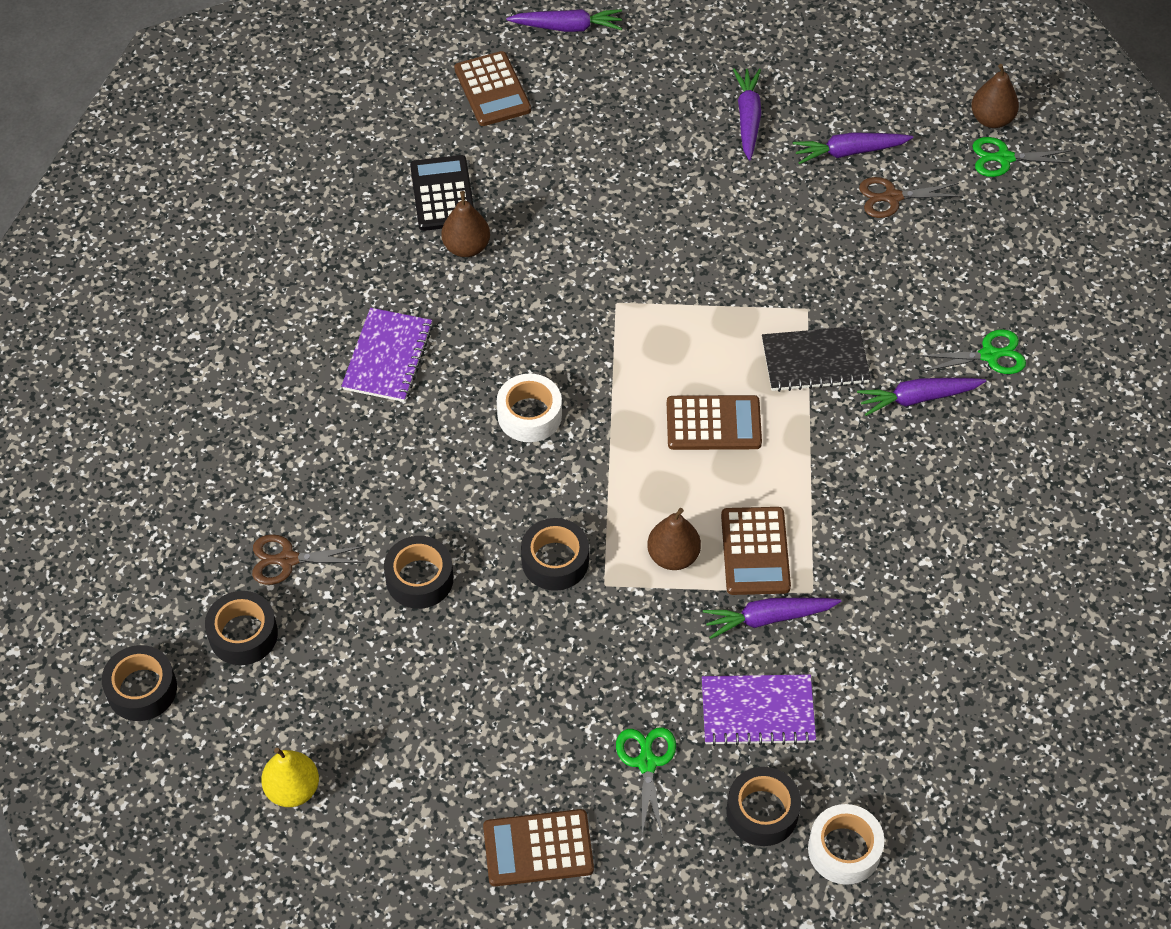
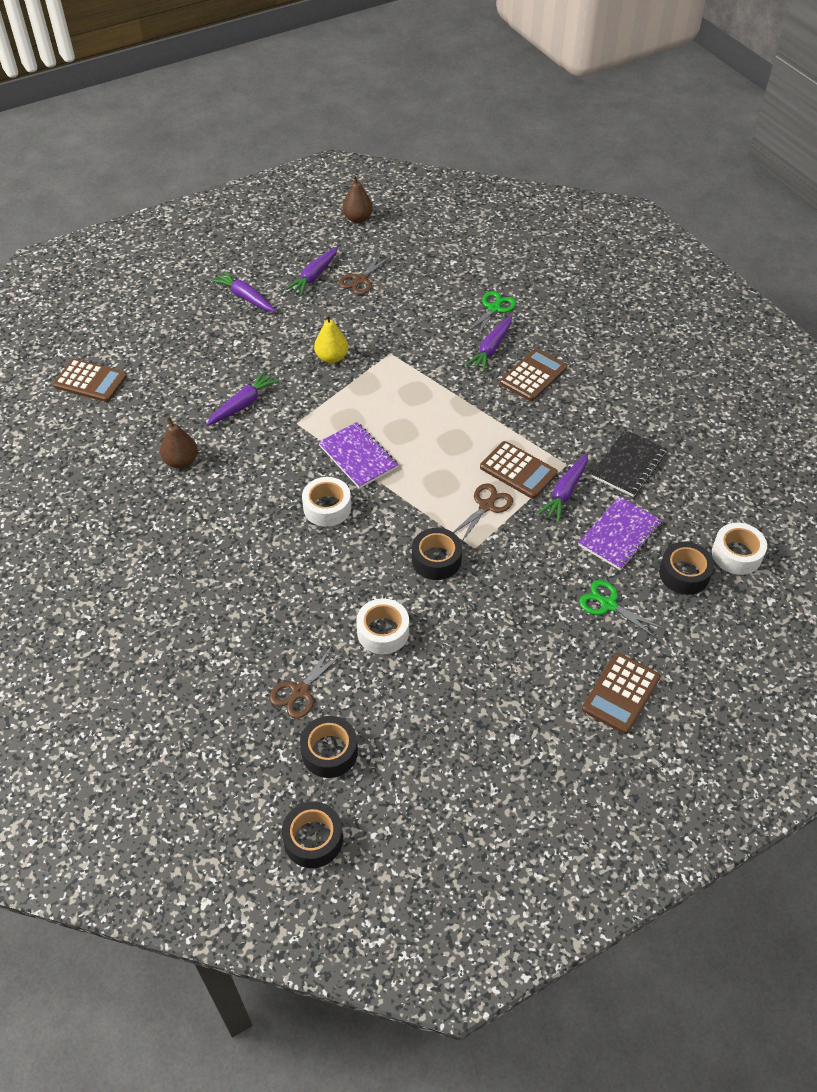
camera: 50 degrees left, 5 degrees down
(292, 789) = (468, 798): yellow pear -> yellow pear (332, 357)
(388, 357) = (212, 546): purple notebook -> purple notebook (358, 457)
(419, 579) = (383, 632): black tape -> white tape
(442, 194) = (131, 448): black calculator -> none
(568, 27) = (92, 325): purple carrot -> purple carrot (243, 404)
(673, 556) = (486, 506): brown pear -> brown scissors
(713, 423) = (420, 435): brown calculator -> brown calculator (533, 375)
(815, 361) = (426, 371): black notebook -> black notebook (628, 465)
(1004, 158) = (386, 229): green scissors -> none

